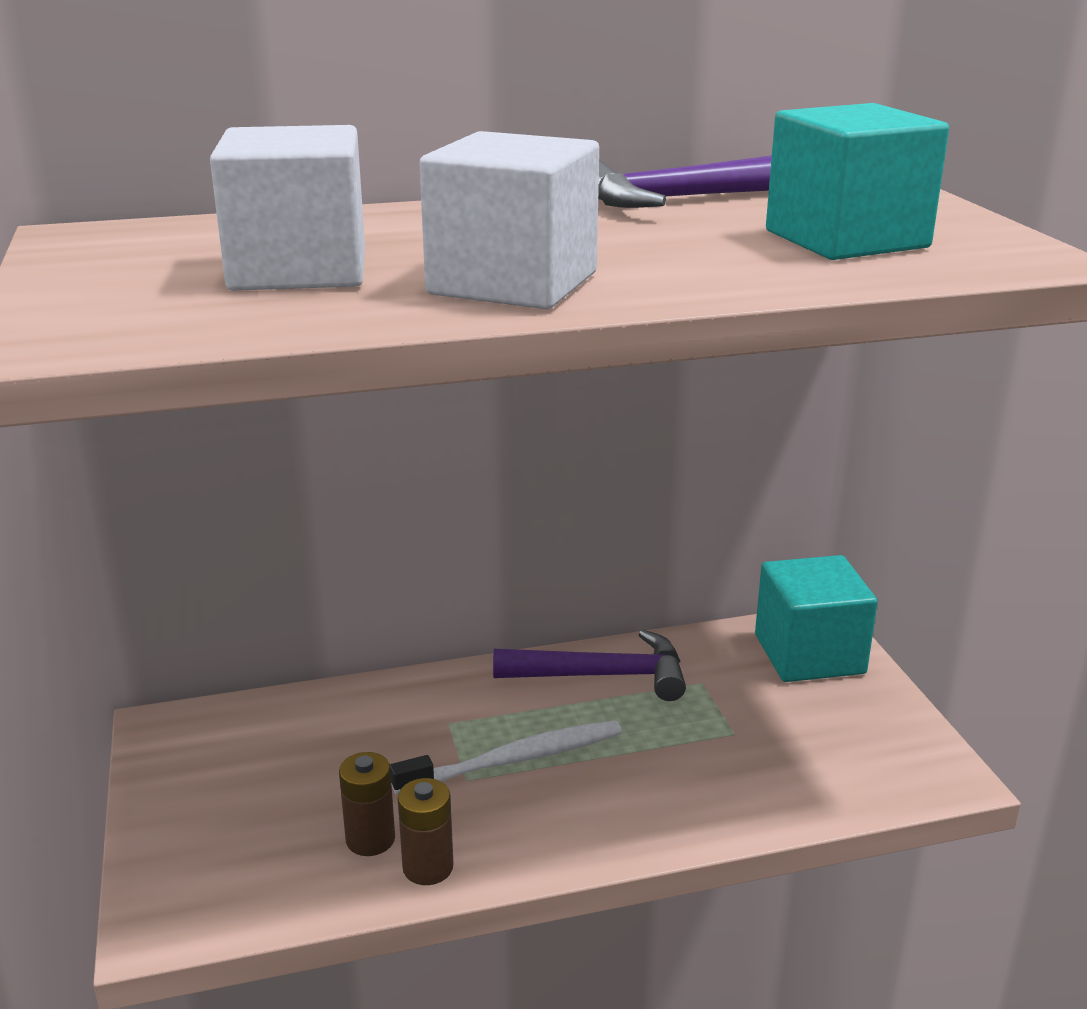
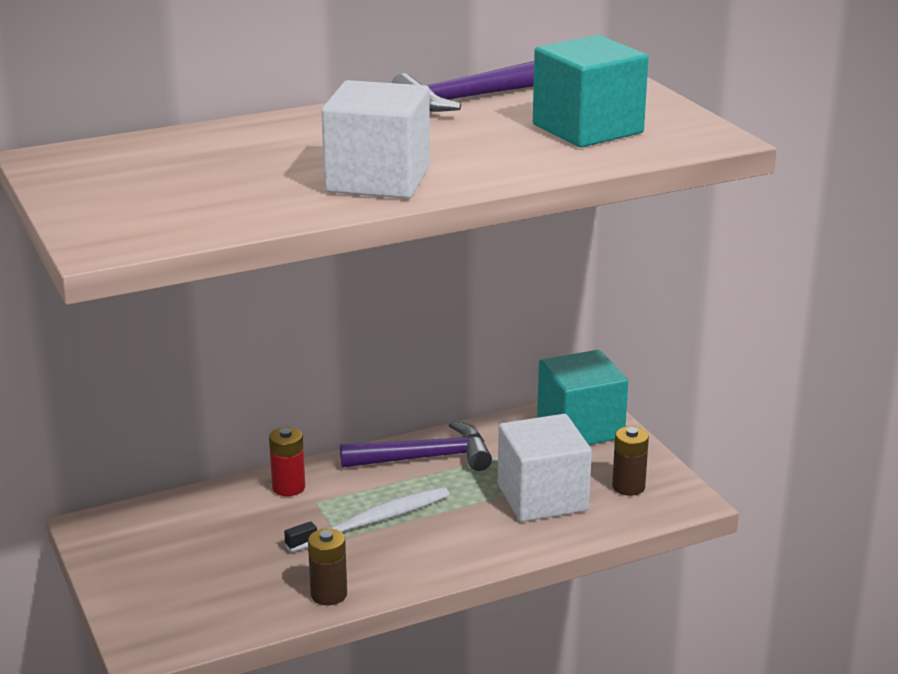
camera: 10 degrees left, 0 degrees up
(299, 270) = (228, 179): white cube -> white cube (542, 497)
(370, 839) = (281, 582): brown battery -> brown battery (628, 487)
(420, 699) = (288, 487): none -> red battery

